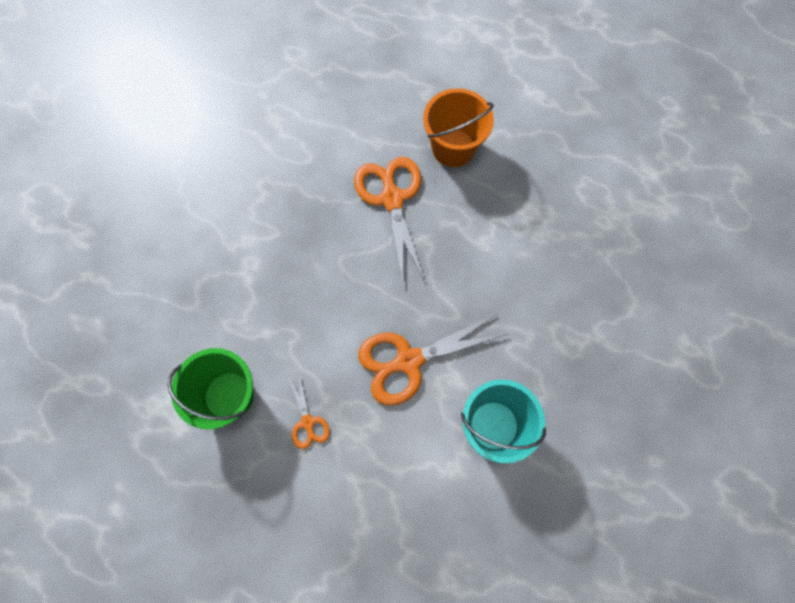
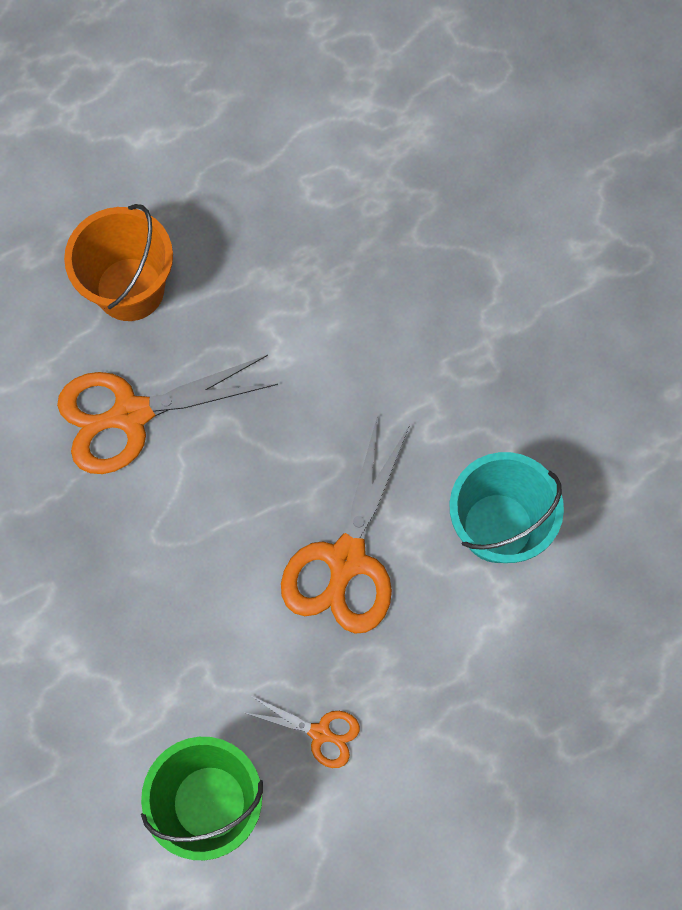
camera: 50 degrees left, 0 degrees up
(392, 199) = (131, 414): orange scissors -> orange scissors turned 45 degrees counterclockwise

